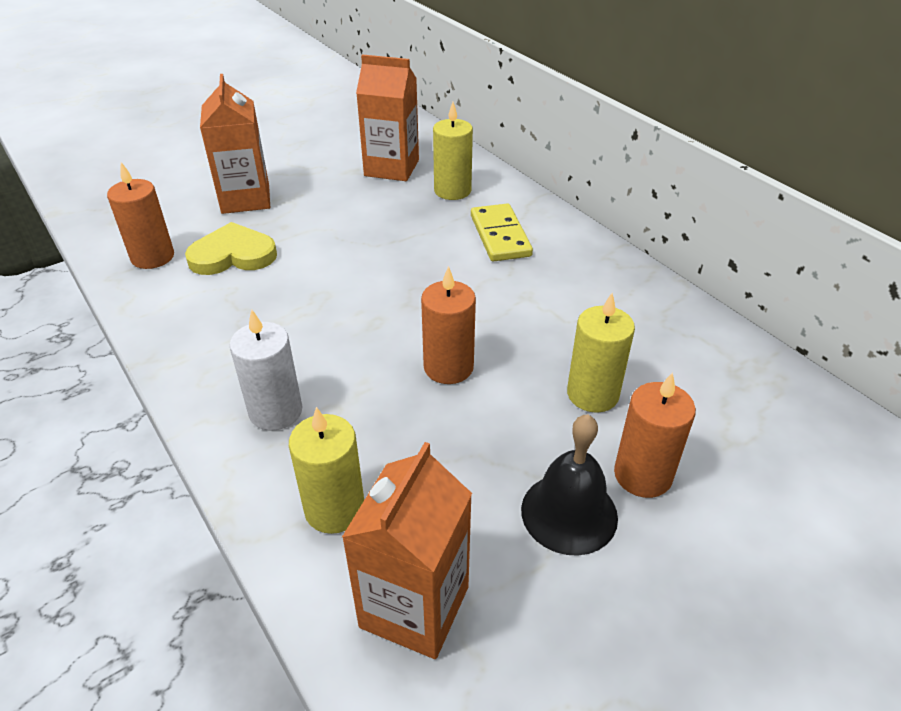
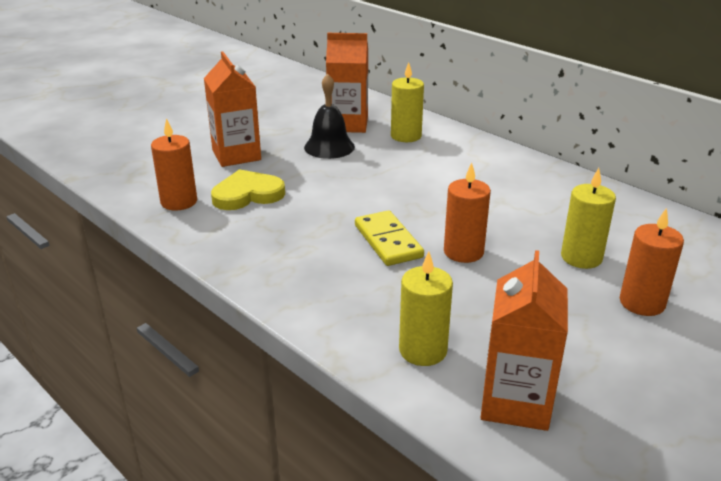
camera: 10 degrees left, 10 degrees down
(276, 411) = (342, 294): white candle -> none
(500, 236) = (459, 163): yellow domino -> yellow domino (388, 241)
(569, 513) = (600, 332): black bell -> black bell (329, 147)

